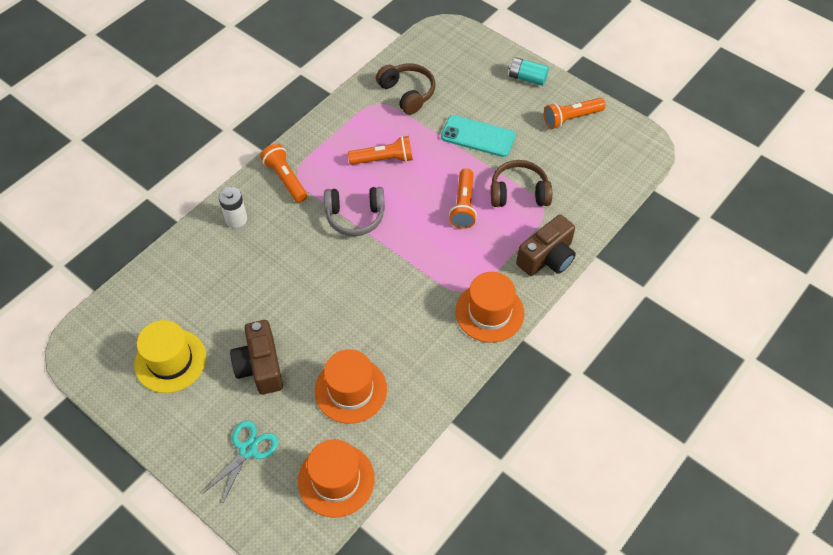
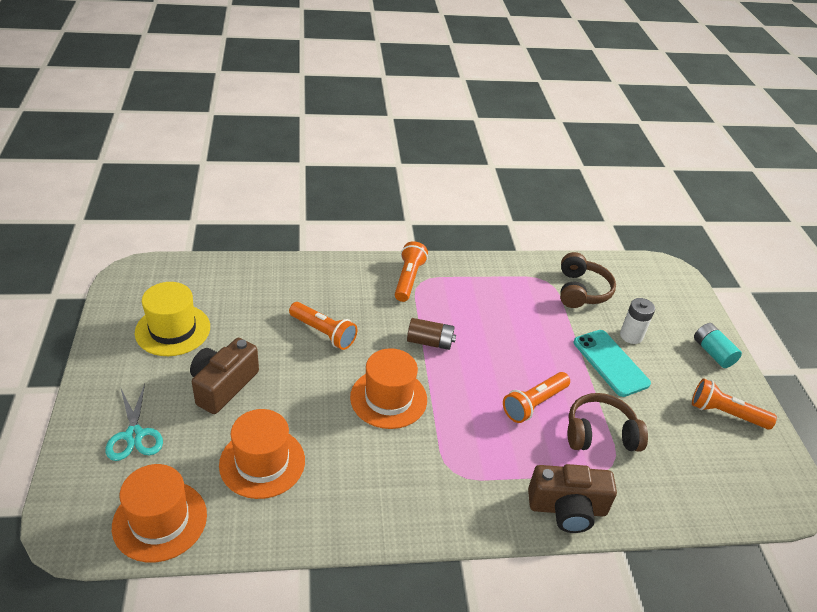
camera: 40 degrees right, 15 degrees down
(236, 219) = (339, 278): white battery -> white battery (631, 336)
(248, 450) = (134, 435): turquoise scissors -> turquoise scissors turned 90 degrees clockwise
(355, 216) = (430, 342): grey headphones -> brown battery
(383, 159) = (503, 320): orange flashlight -> orange flashlight (323, 333)
(489, 312) = (455, 507): orange hat -> orange hat (388, 398)
(519, 193) = (600, 434): brown headphones -> brown headphones turned 45 degrees counterclockwise

